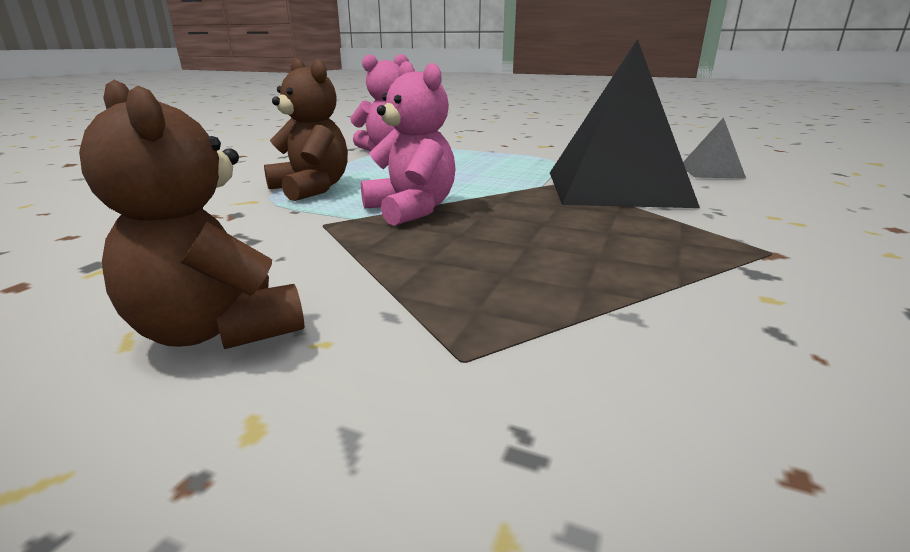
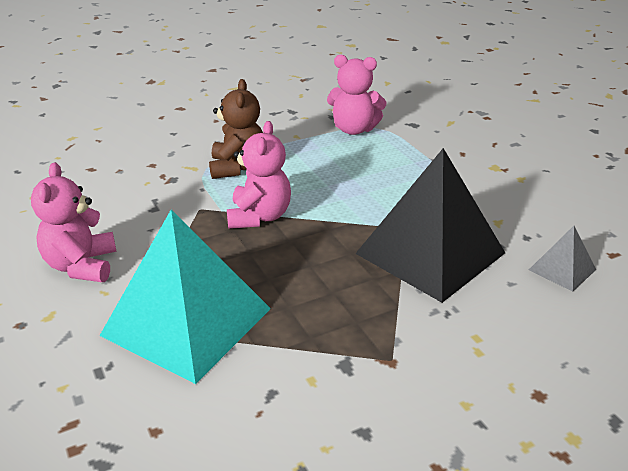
camera: 40 degrees right, 10 degrees up
(217, 330) = (82, 266): brown teddy bear -> pink teddy bear
(522, 316) = (187, 322): none -> turquoise pyramid

